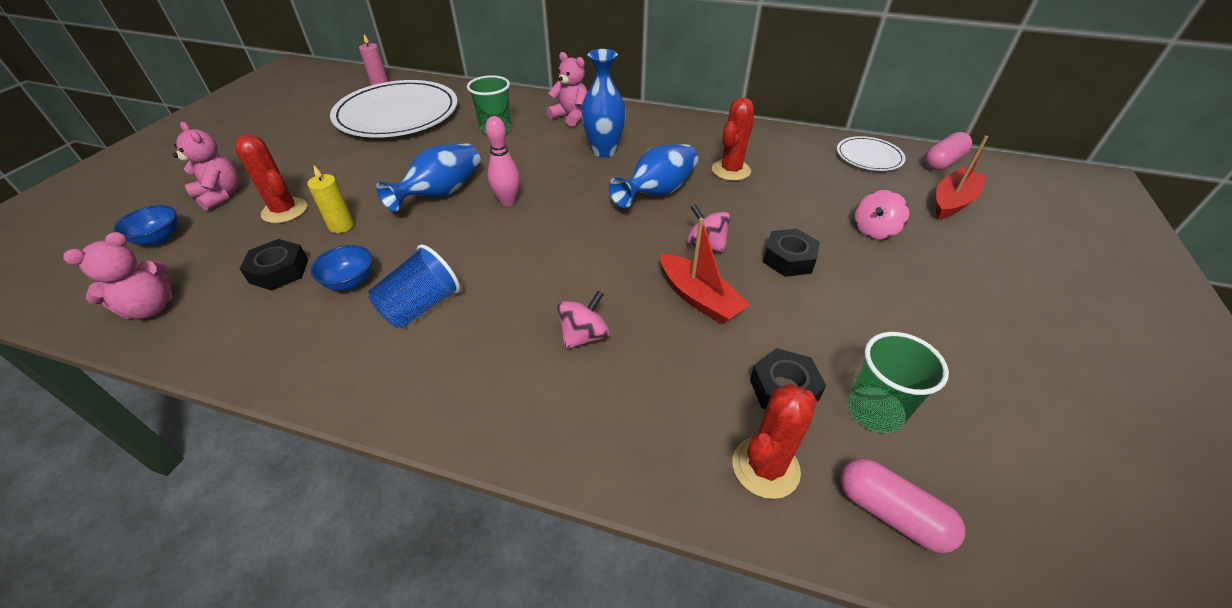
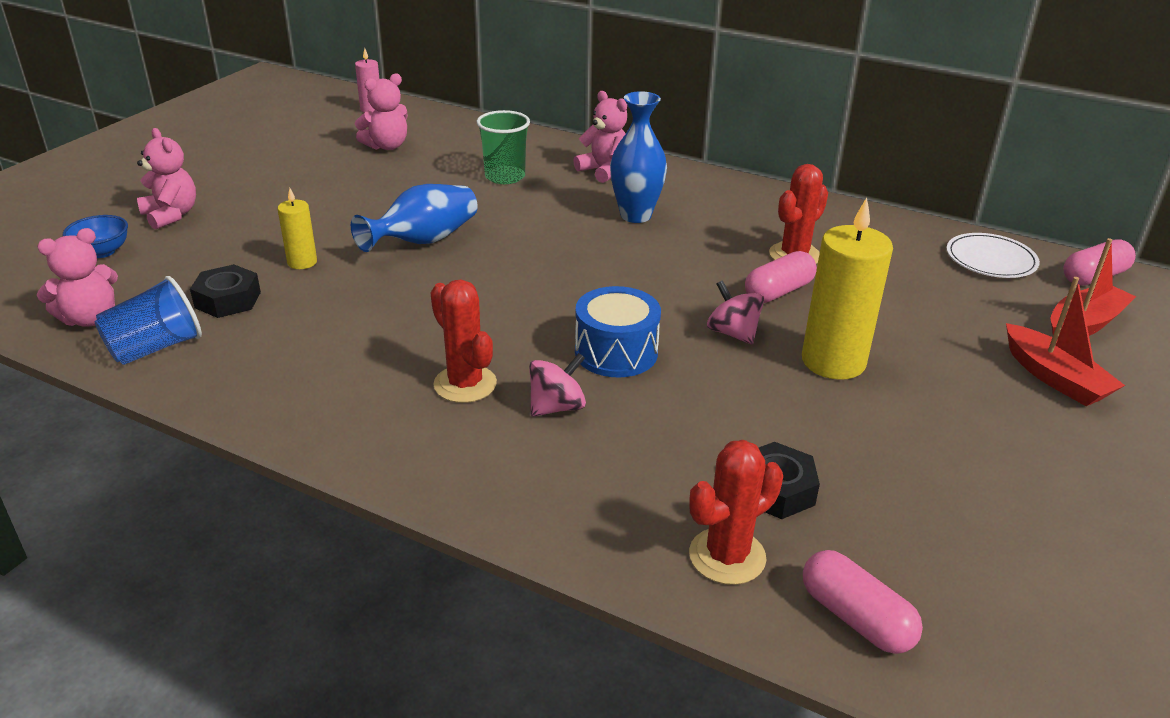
camera: 10 degrees right, 10 degrees down
(284, 211) = (240, 239): red cactus -> red cactus (465, 384)
(350, 282) = (304, 320): blue bowl -> none
(397, 114) = (387, 146): white plate -> pink teddy bear
(421, 307) = (378, 354): blue cup -> blue cup (155, 348)
(508, 201) = (501, 258): pink bowling pin -> none
(619, 275) = (616, 352): none -> blue drum
(657, 192) = (690, 269): blue vase -> none
(699, 298) = (705, 387): red boat -> red boat (1054, 377)
(729, 203) = (778, 292): none -> pink capsule
(788, 259) = (833, 361): black nut -> yellow candle
(874, 230) = (960, 344): pink spinning top -> none
(875, 411) = (878, 525): green cup -> none

